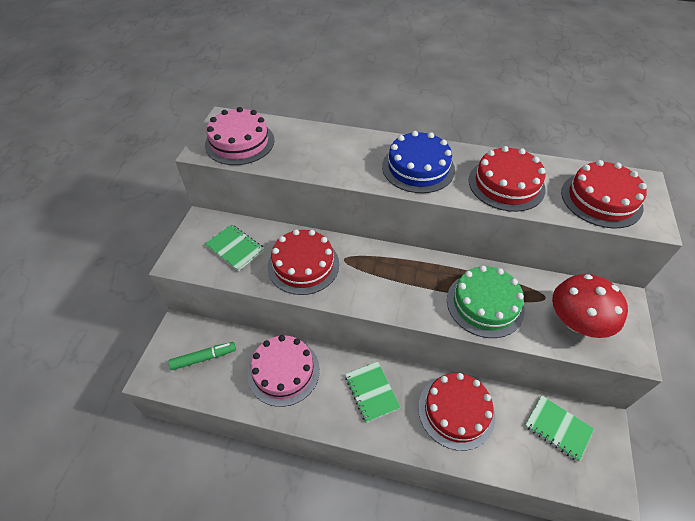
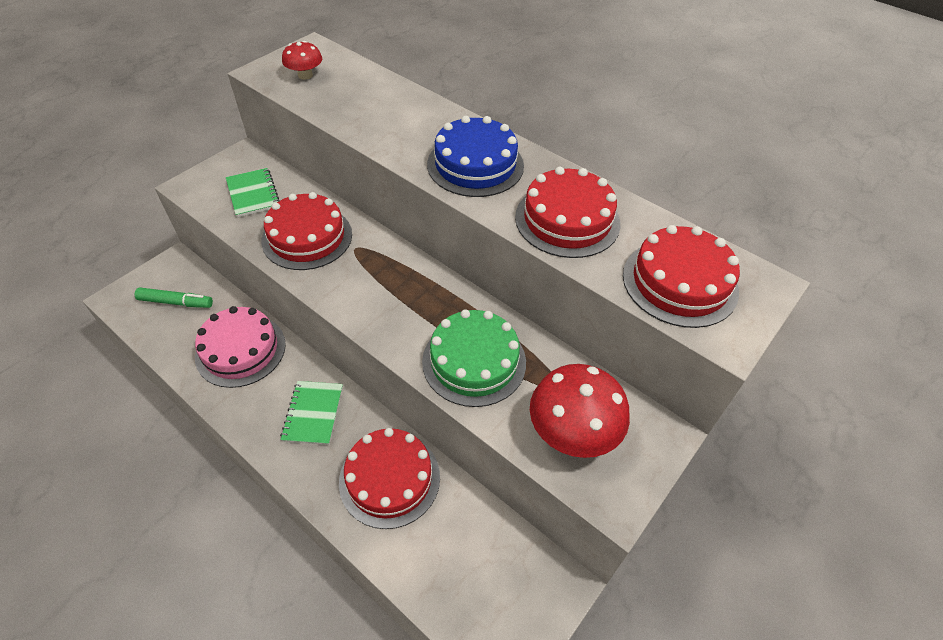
camera: 25 degrees right, 0 degrees up
(239, 142) = (305, 75): pink cake -> red mushroom
(557, 428) = (496, 559): green notebook -> none

